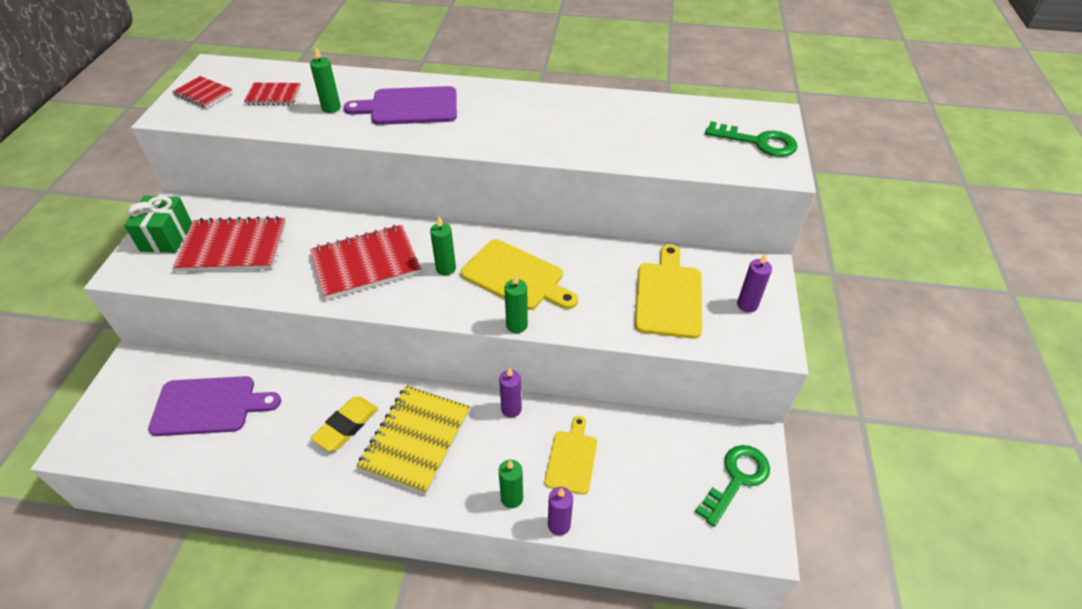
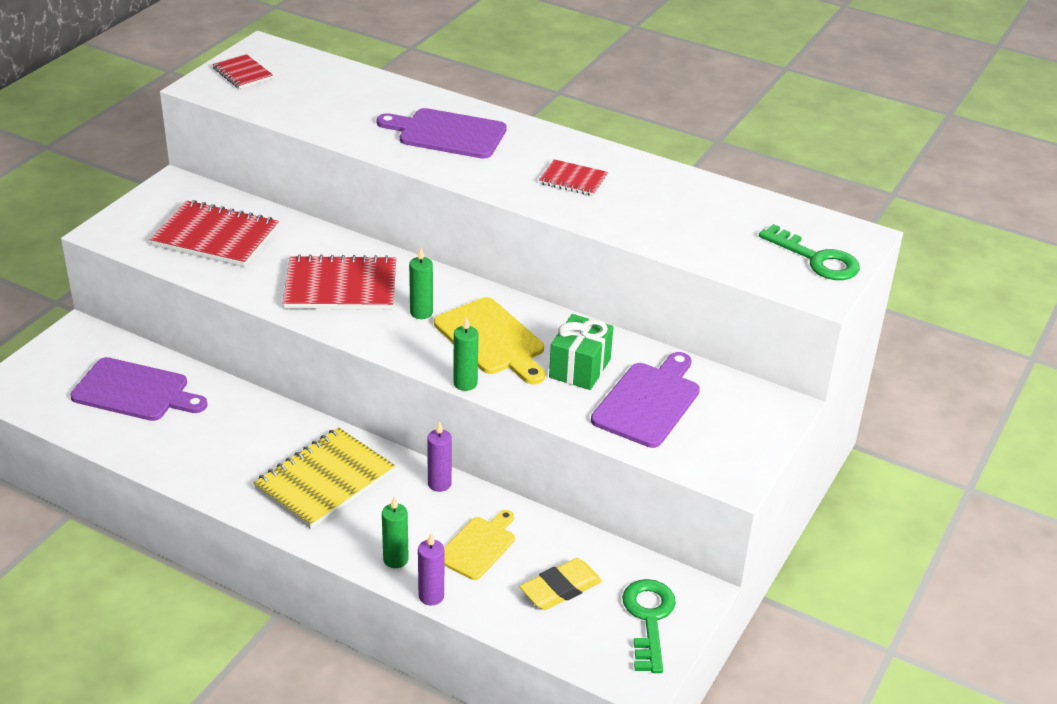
camera: 20 degrees right, 10 degrees down
(166, 237) = (155, 211): green gift -> green gift (579, 368)
(273, 96) = (312, 91): red notebook -> red notebook (573, 180)
(331, 108) = (364, 116): green candle -> none
(346, 426) = (261, 448): yellow eraser -> yellow eraser (560, 588)
(669, 296) = (648, 402): yellow cutting board -> purple cutting board
(736, 479) = (649, 619): green key -> green key turned 60 degrees counterclockwise
(747, 305) = (732, 434): purple candle -> none

